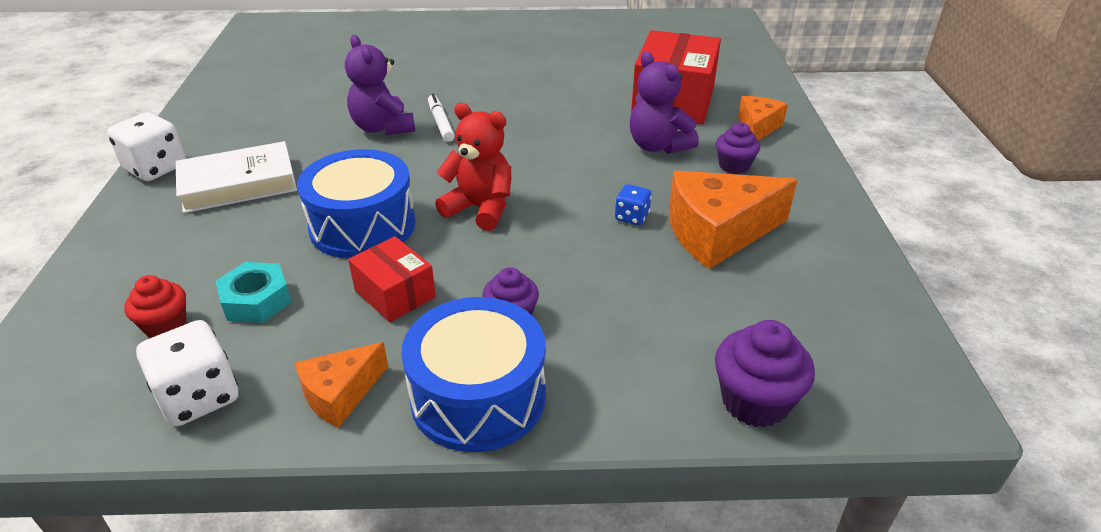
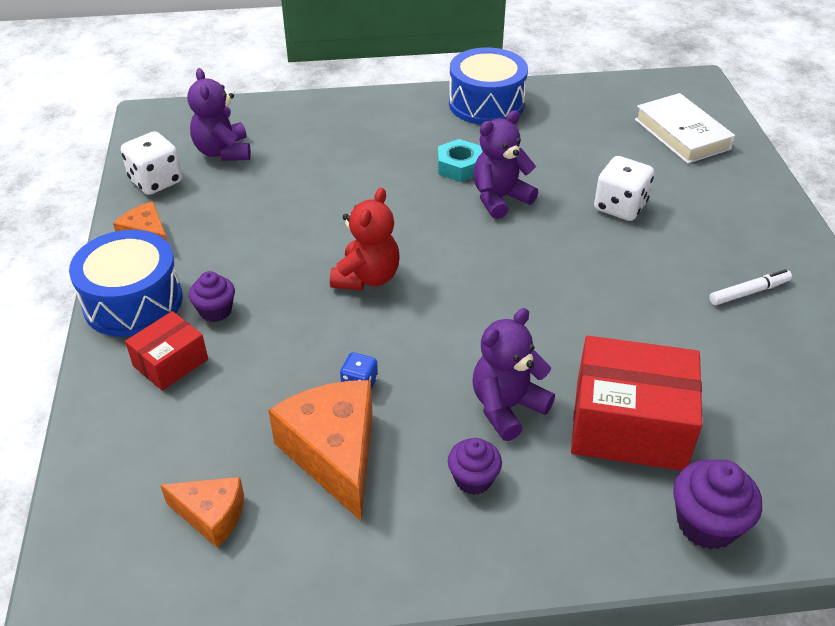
camera: 85 degrees right, 5 degrees up
(155, 168) = (410, 98): white dice -> white dice (620, 207)
(165, 325) = (223, 152): red cupcake -> purple teddy bear
(238, 184) = (392, 141): white book -> white book (681, 134)
(256, 300) = (246, 182): turquoise nut -> turquoise nut (459, 167)
(362, 226) = (337, 214): blue drum -> blue drum (486, 104)
(395, 294) = (249, 245): red box -> red box (170, 363)
(441, 123) = (519, 234): white marker -> white marker (749, 292)
(755, 401) = (96, 464): purple cupcake -> purple cupcake (706, 524)
(757, 127) = (578, 514): orange cheese -> orange cheese (211, 515)

